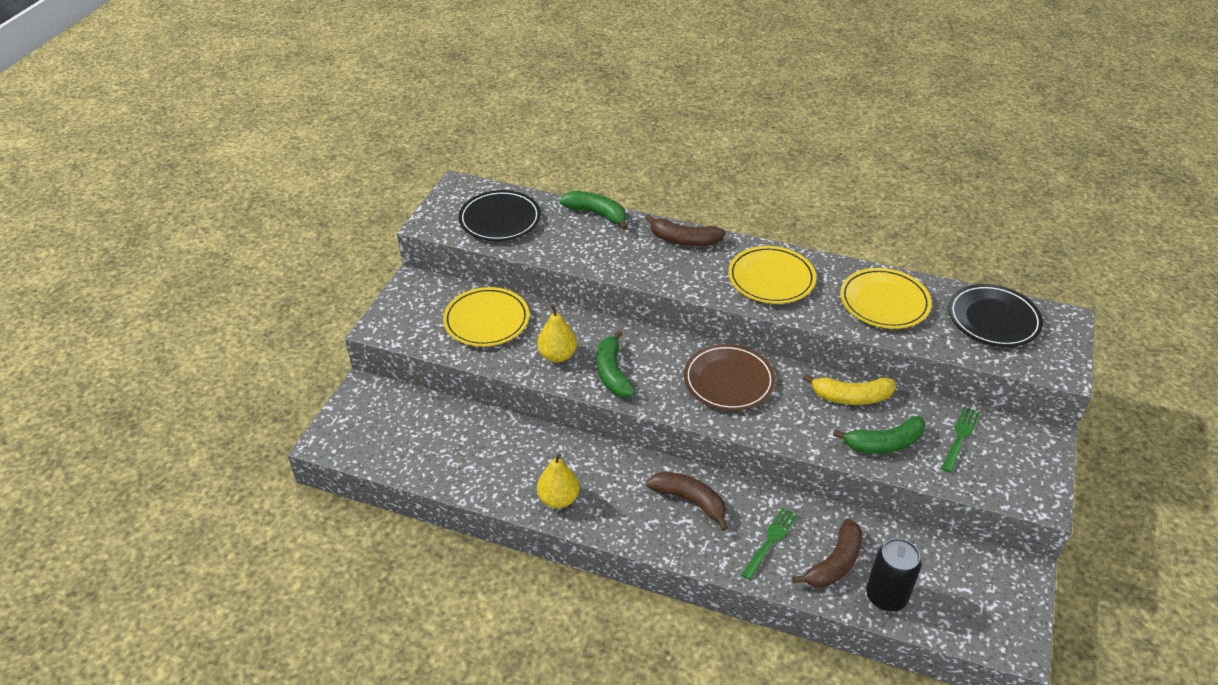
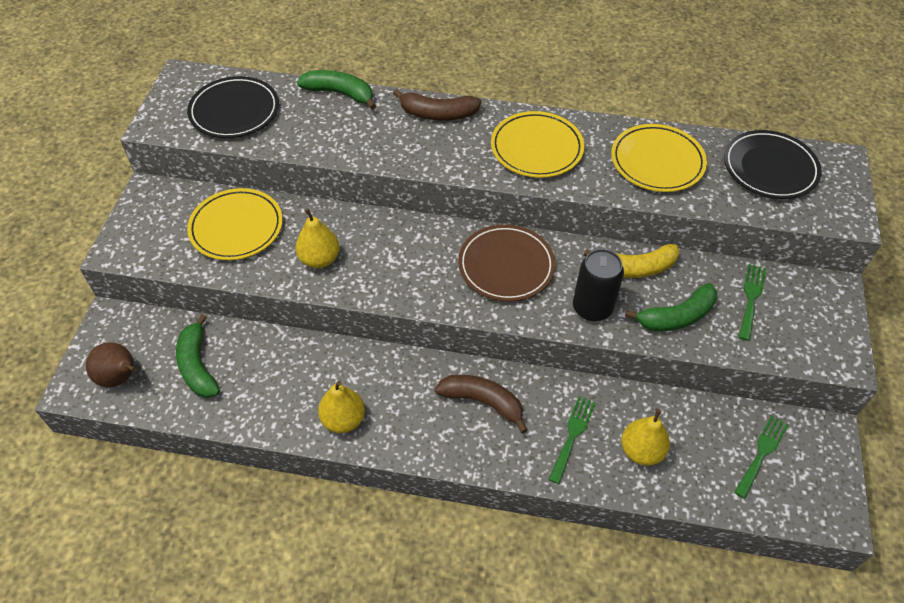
camera: 10 degrees left, 10 degrees up
(364, 438) = (120, 377): none -> brown pear
(612, 373) = (382, 272): green banana -> green banana (198, 366)
(834, 563) = (641, 451): brown banana -> yellow pear
(886, 596) = (698, 481): black can -> black can (592, 308)
(953, 581) = (762, 453): none -> green fork

